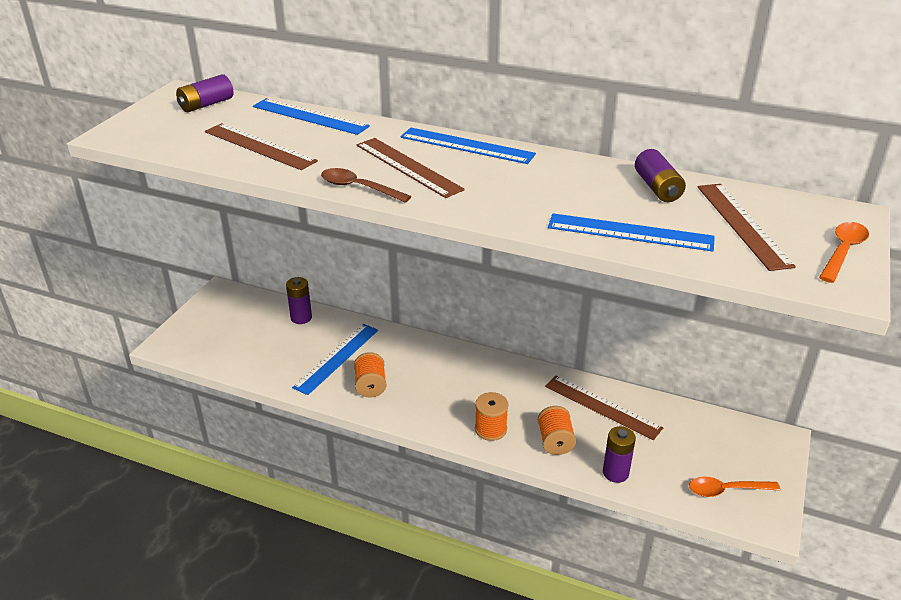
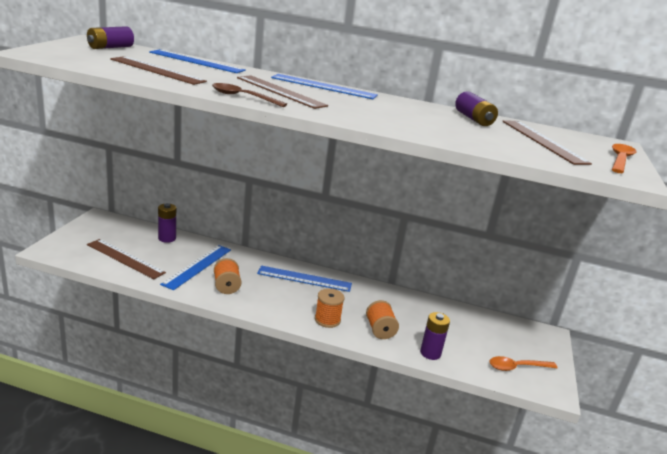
camera: 10 degrees left, 10 degrees down
(602, 407) = (413, 308): brown ruler -> brown ruler (125, 258)
(630, 232) = (462, 137): blue ruler -> blue ruler (304, 279)

